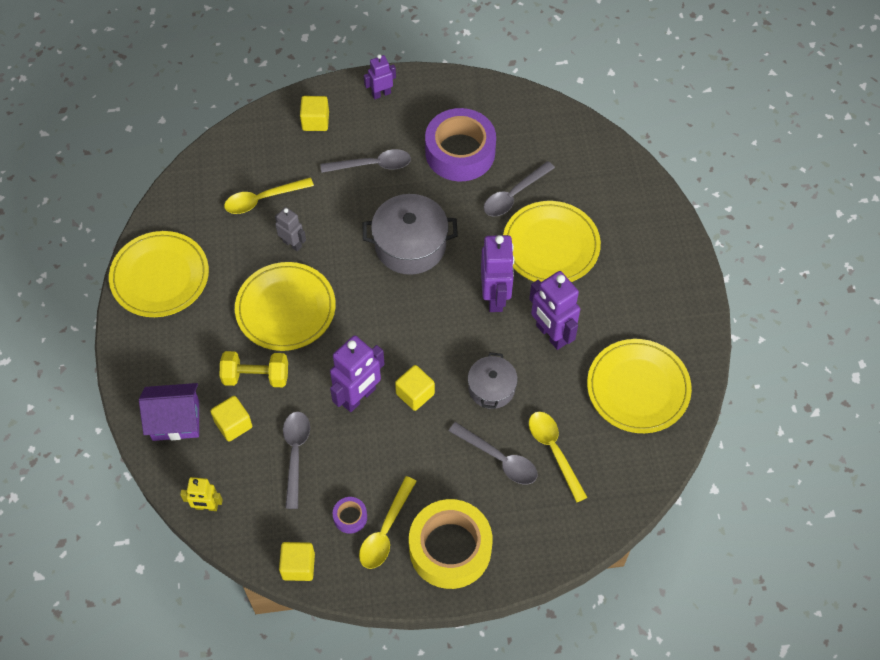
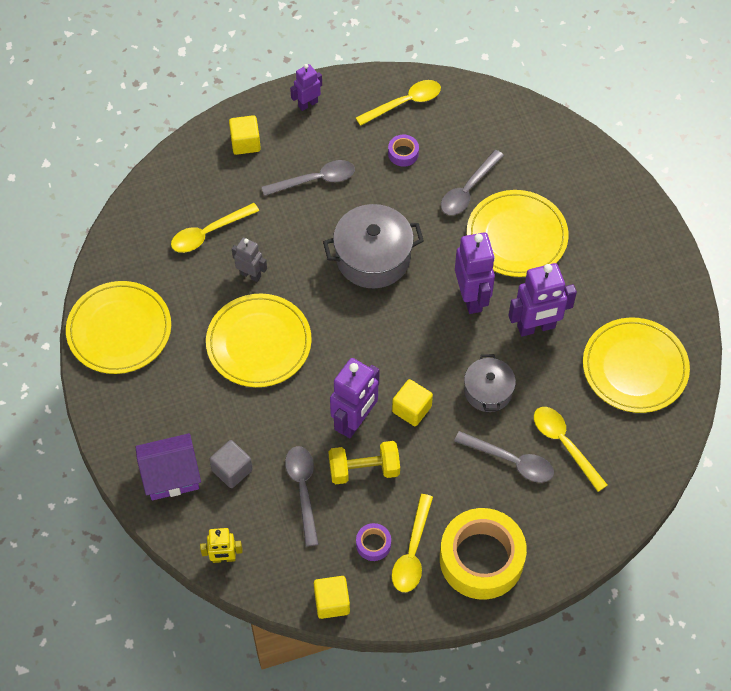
camera: 10 degrees left, 0 degrees up
(233, 424) = (232, 470): yellow cube -> grey cube
(256, 376) = (244, 417): yellow dumbbell -> yellow dumbbell (364, 469)
(460, 152) = (403, 153): purple tape -> purple tape, size x0.42
(472, 106) = (404, 103): none -> yellow spoon
(551, 334) = (536, 327): purple robot -> purple robot turned 60 degrees counterclockwise

